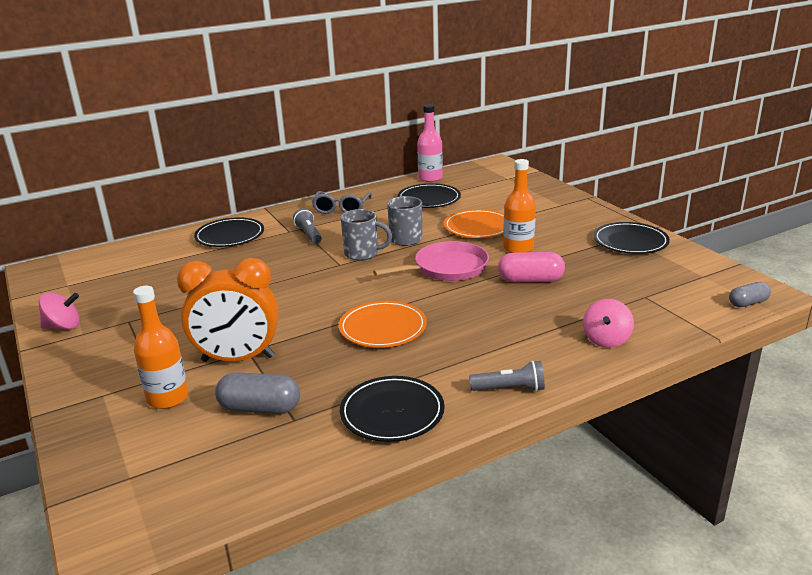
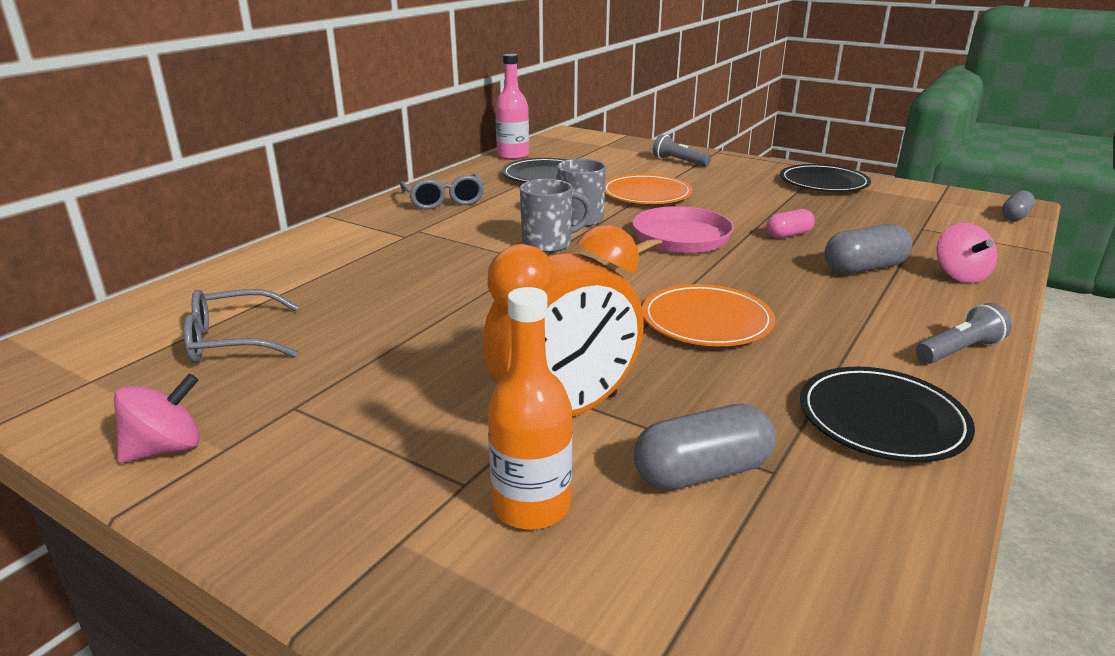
camera: 30 degrees left, 0 degrees up
(139, 279) = (232, 341): none -> grey glasses
(230, 236) = (318, 256): black plate -> none
(309, 234) = (440, 235): grey flashlight -> grey flashlight (679, 162)
(518, 248) = (724, 207): orange bottle -> none
(530, 280) = (788, 235): pink capsule -> pink capsule, size x0.63
(543, 317) = (864, 268): none -> grey capsule

